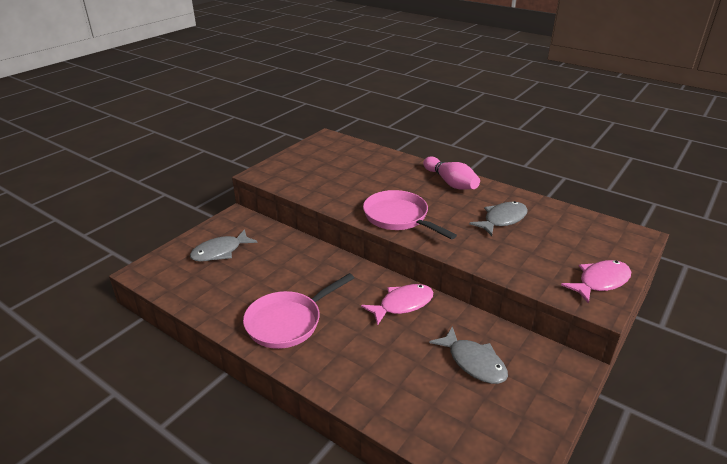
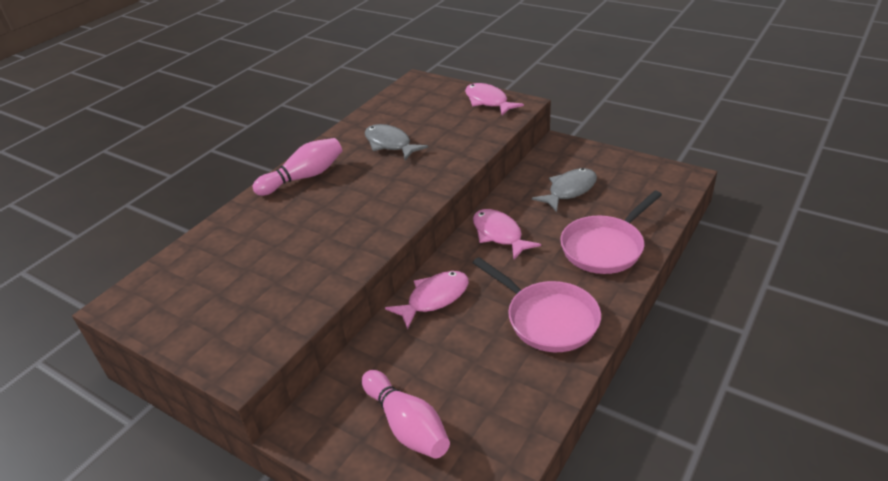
camera: 90 degrees left, 5 degrees up
(220, 252) = (407, 425): grey fish -> pink bowling pin
(329, 265) = (434, 298): none -> pink fish
(399, 217) = (385, 211): pink pan -> pink pan (605, 247)

